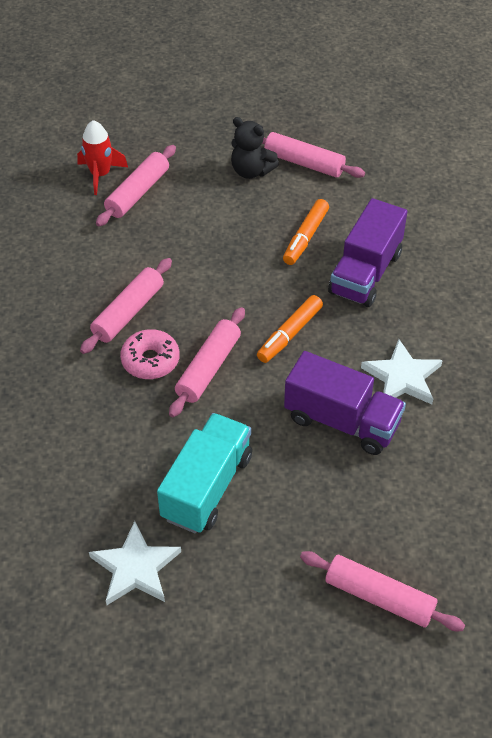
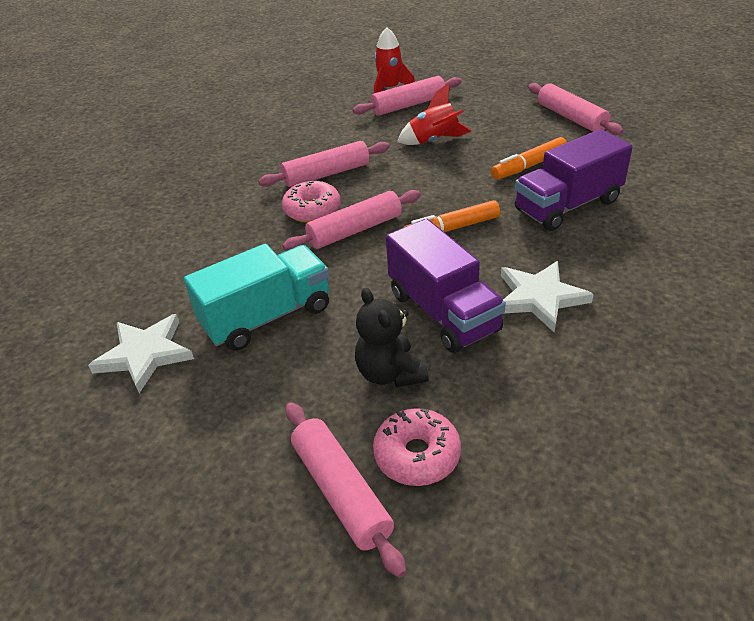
camera: 35 degrees right, 10 degrees down
(199, 234) = (434, 141): none -> red rocket
(251, 171) = (517, 113): black teddy bear -> black teddy bear (390, 373)
(408, 546) = (417, 455): none -> pink donut

